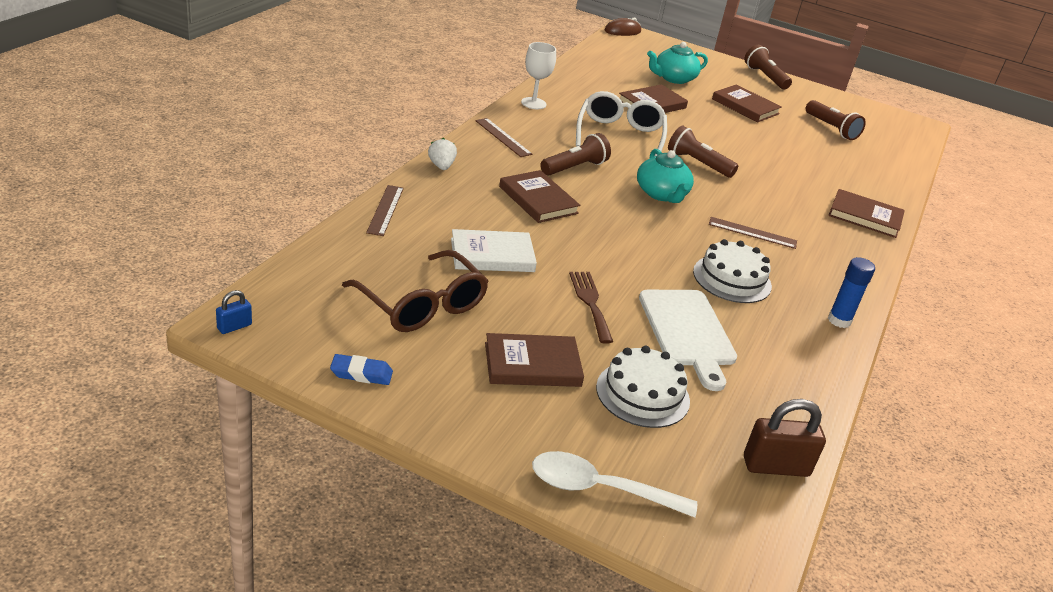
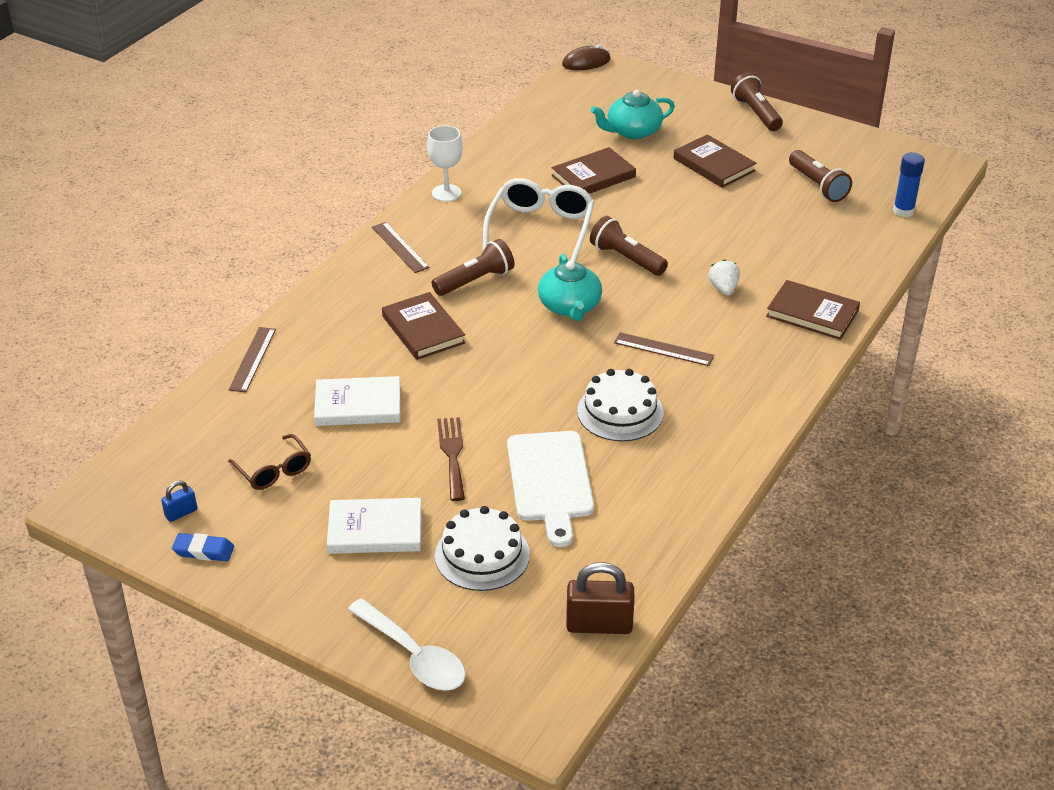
camera: 10 degrees right, 5 degrees up
(234, 327) = (87, 509): blue padlock -> blue padlock (181, 513)
(421, 304) = (274, 470): brown glasses -> brown glasses, size x0.58
(441, 166) = (322, 295): white strawberry -> white strawberry (723, 289)
(532, 364) = (375, 530): brown book -> white book
(600, 489) = (414, 656): white spoon -> white spoon turned 150 degrees counterclockwise
(839, 320) = (728, 454): blue glue stick -> blue glue stick (903, 211)

